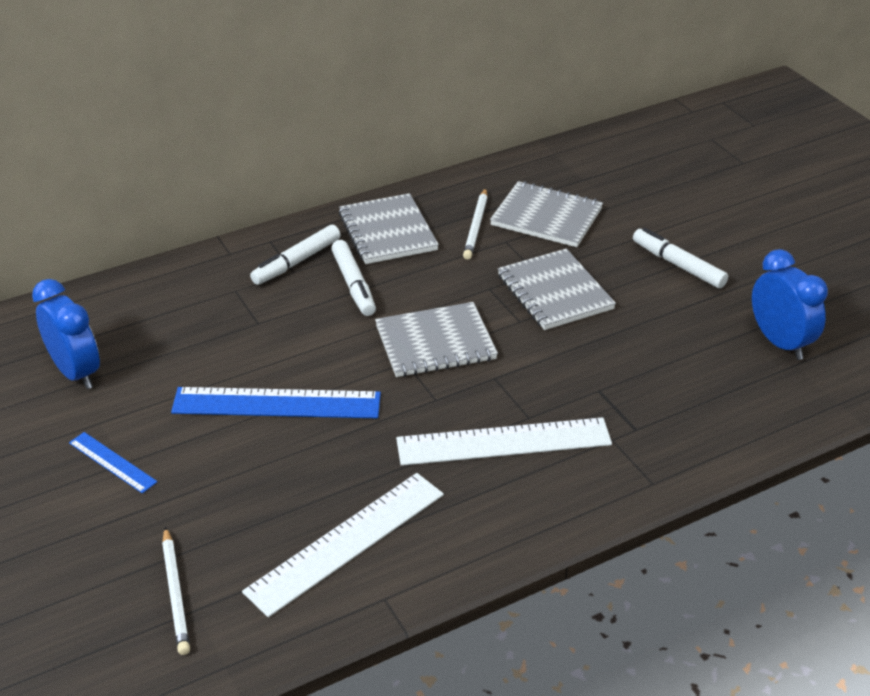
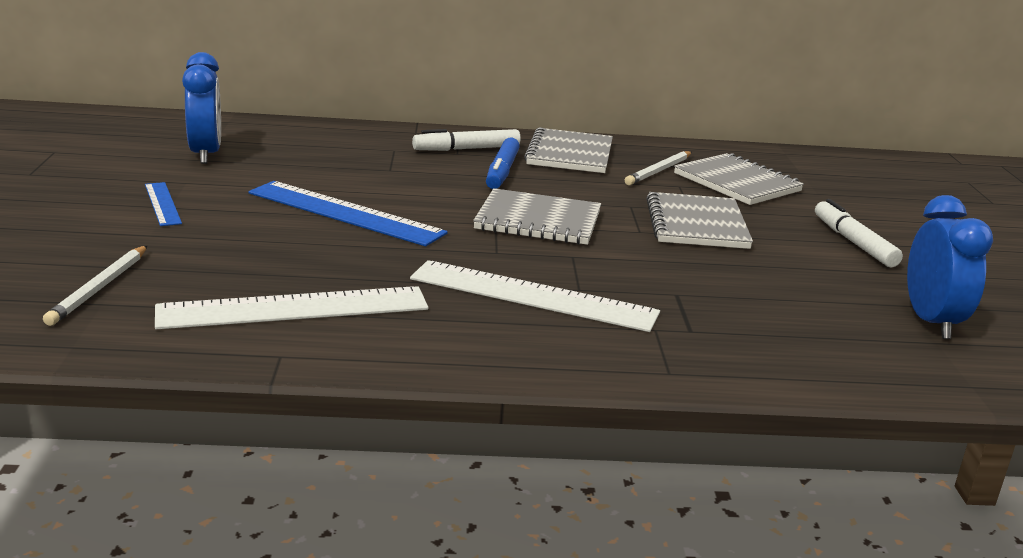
camera: 25 degrees right, 15 degrees down
(353, 284) = (502, 172): white marker -> blue marker

